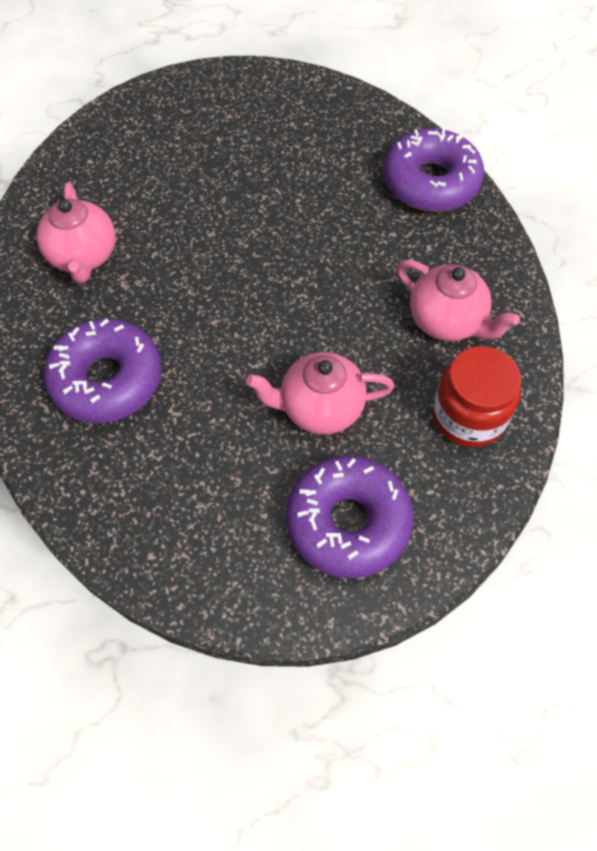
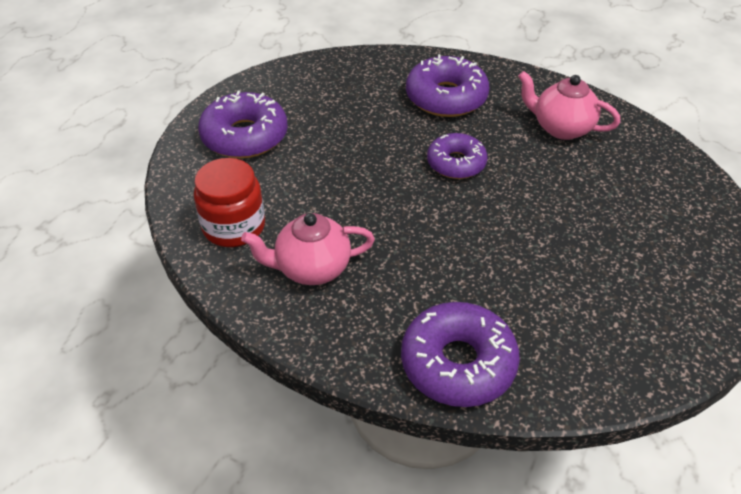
camera: 130 degrees right, 15 degrees down
(214, 305) = (456, 163): none -> purple donut
(320, 408) = (324, 166): pink teapot -> none

